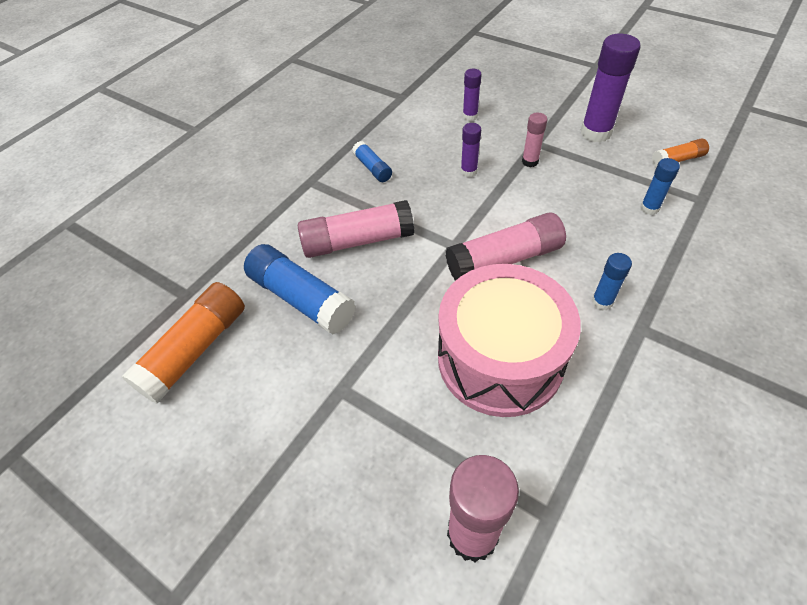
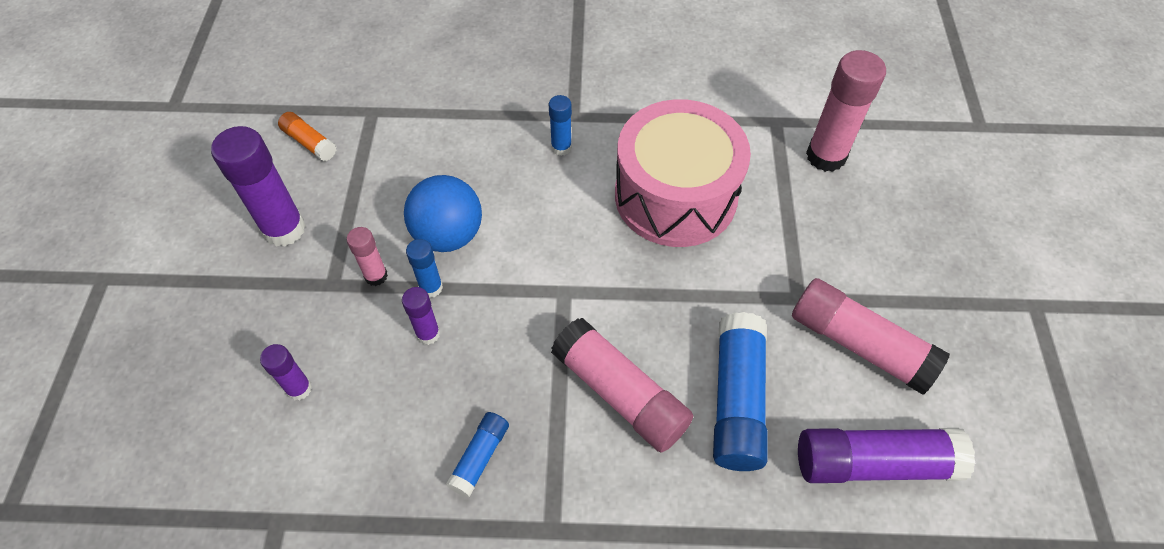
camera: 125 degrees left, 5 degrees up
(195, 350) = (873, 463): orange glue stick -> purple glue stick
(504, 259) = (556, 238): pink glue stick -> pink glue stick (859, 344)
(544, 203) = (448, 235): none -> blue ball
(649, 208) = (408, 146): blue glue stick -> blue glue stick (431, 287)

